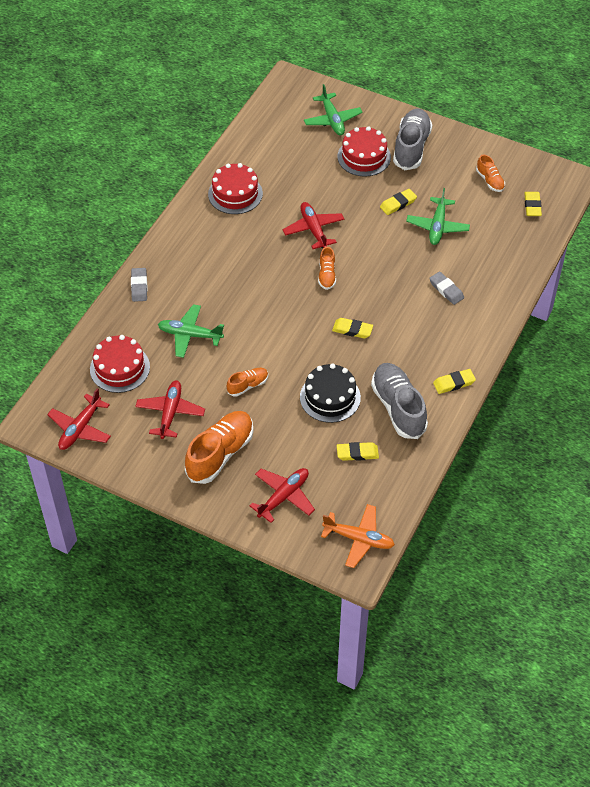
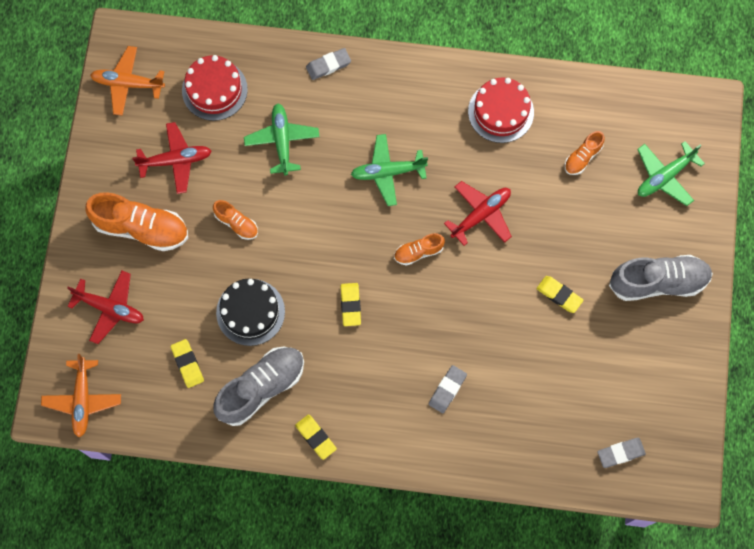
camera: 70 degrees right, 20 degrees up
(80, 428) = (127, 83): red plane -> orange plane
(364, 157) = (619, 232): red cake -> none
(437, 226) = (541, 351): green plane -> green plane (387, 172)
(490, 181) = (641, 391): orange shoe -> orange shoe (582, 157)
(532, 206) = (620, 453): yellow eraser -> grey eraser

